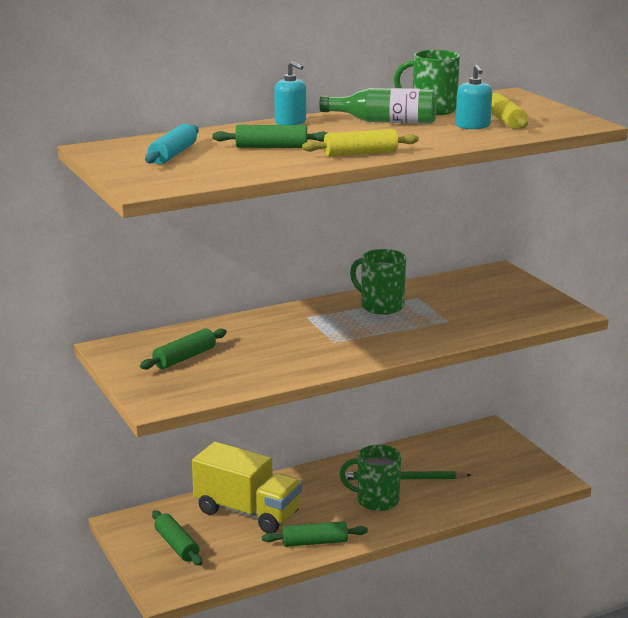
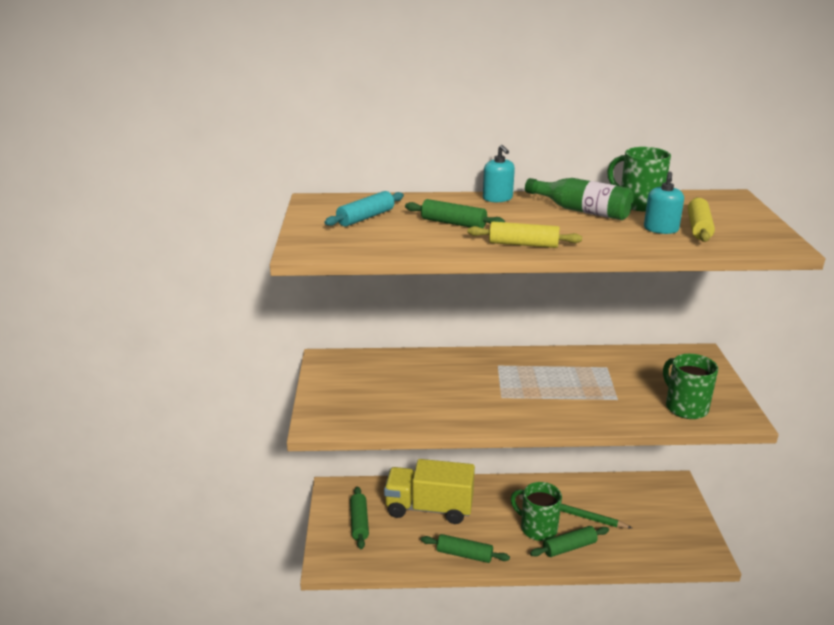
camera: 25 degrees right, 5 degrees up
(184, 358) = (372, 383): green rolling pin -> green rolling pin (569, 547)
(247, 512) = (429, 508): yellow truck -> yellow truck turned 135 degrees clockwise
(380, 306) = (567, 368): green mug -> green mug (685, 407)

